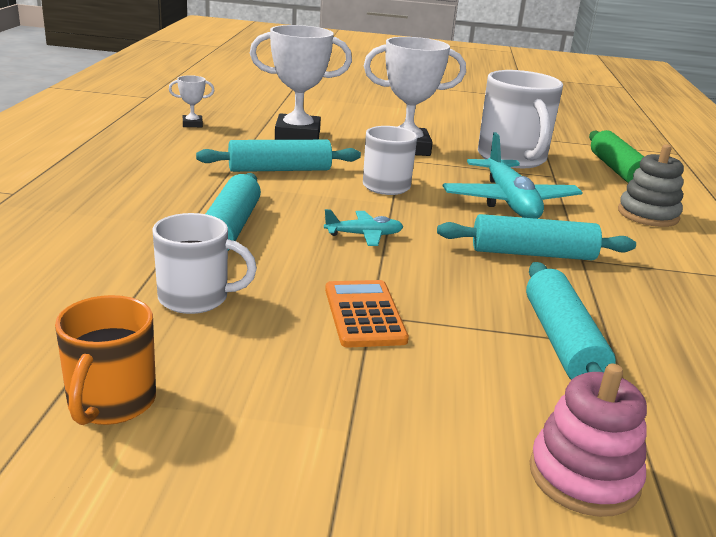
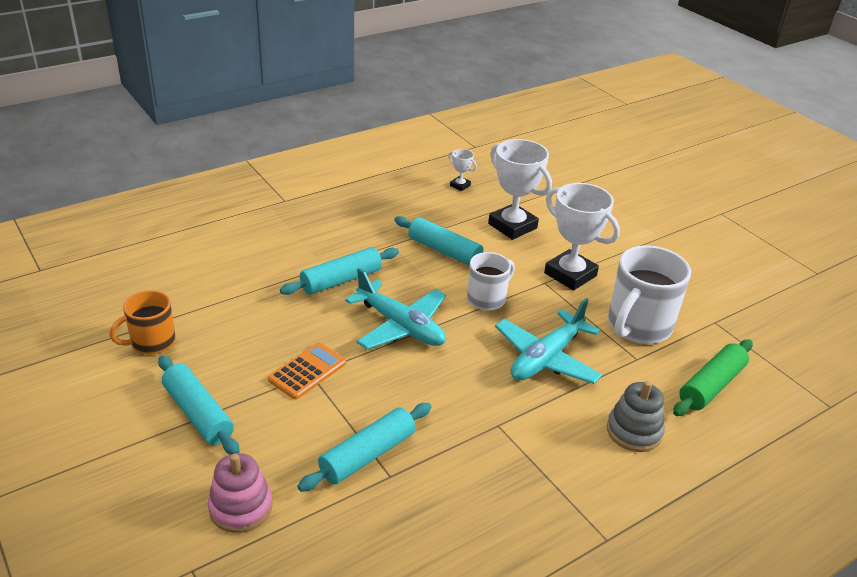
camera: 50 degrees right, 10 degrees up
(196, 298) = (256, 313): white mug -> none
(364, 235) = (400, 326): turquoise plane -> turquoise plane, size x2.01
(532, 254) = (473, 400): turquoise rolling pin -> turquoise rolling pin (198, 413)

